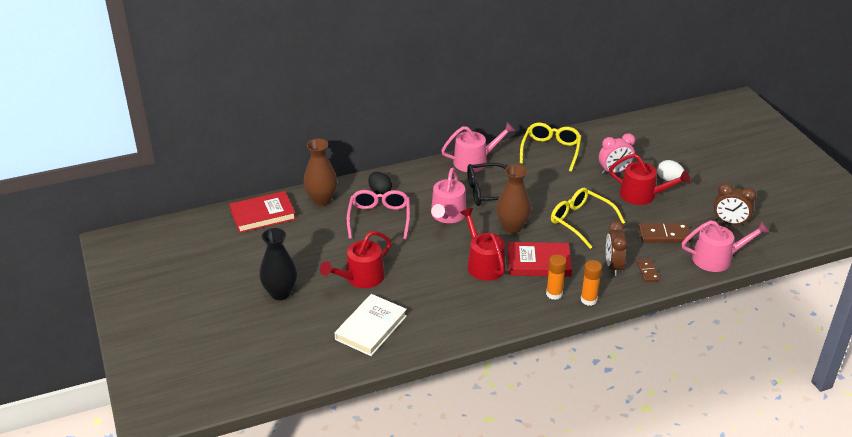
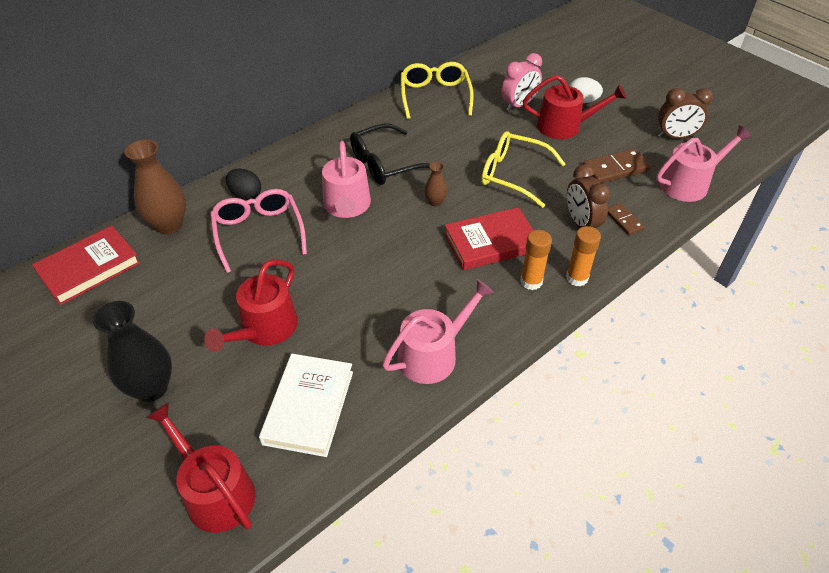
camera: 20 degrees left, 10 degrees up
(474, 161) = (351, 128): pink watering can -> pink watering can (433, 354)
(483, 264) = (423, 263): red watering can -> red watering can (215, 492)
(512, 227) = (435, 202): brown vase -> brown vase, size x0.50

